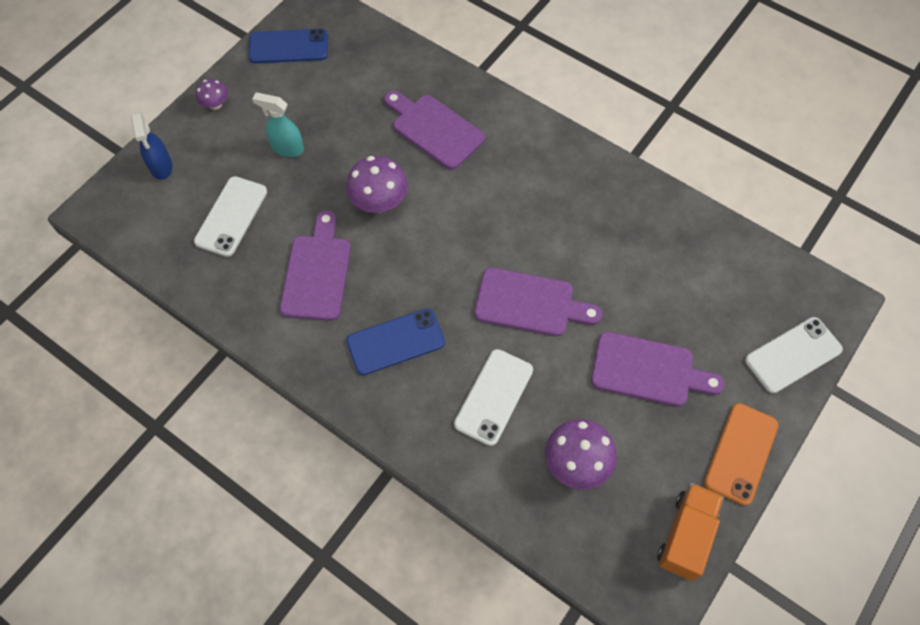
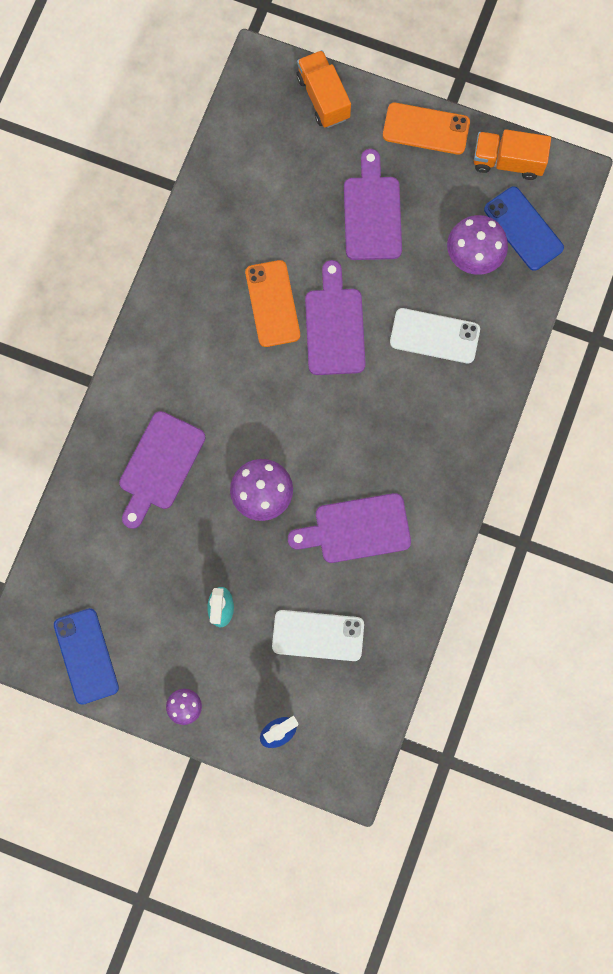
camera: 105 degrees left, 15 degrees up
(396, 342) = (407, 434): blue phone -> blue phone (523, 228)
(567, 254) = (272, 303): none -> orange phone
(793, 355) = (323, 97): white phone -> orange truck

